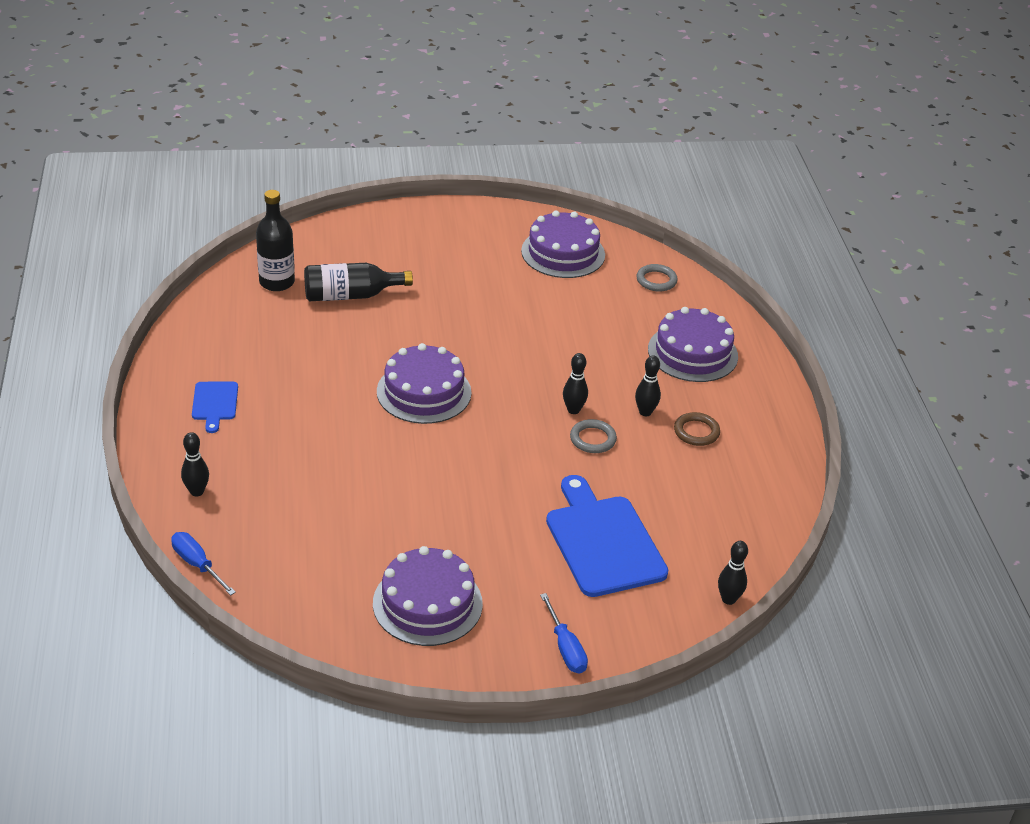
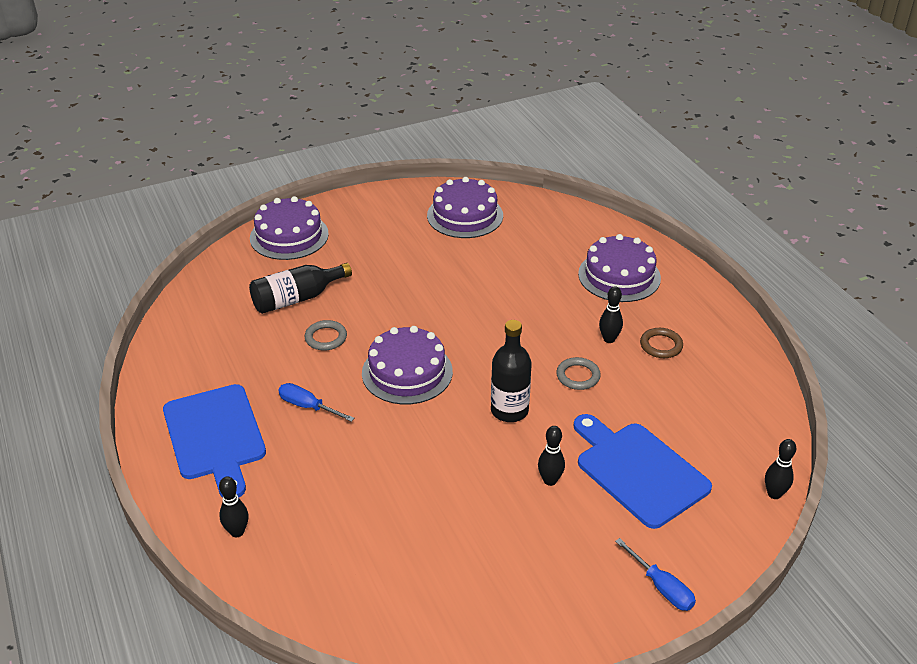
camera: 15 degrees left, 0 degrees up
(197, 564) = (271, 609): blue screwdriver -> blue screwdriver (308, 406)
(215, 403) = (215, 436): blue cutting board -> blue cutting board, size x1.98
(277, 282) = (222, 303): black bottle -> black bottle (509, 410)
(427, 603) = (513, 581): purple cake -> purple cake (289, 236)
(573, 410) = (547, 353): black bowling pin -> black bowling pin (550, 480)
(656, 280) = (555, 220): grey ring -> grey ring (326, 338)

